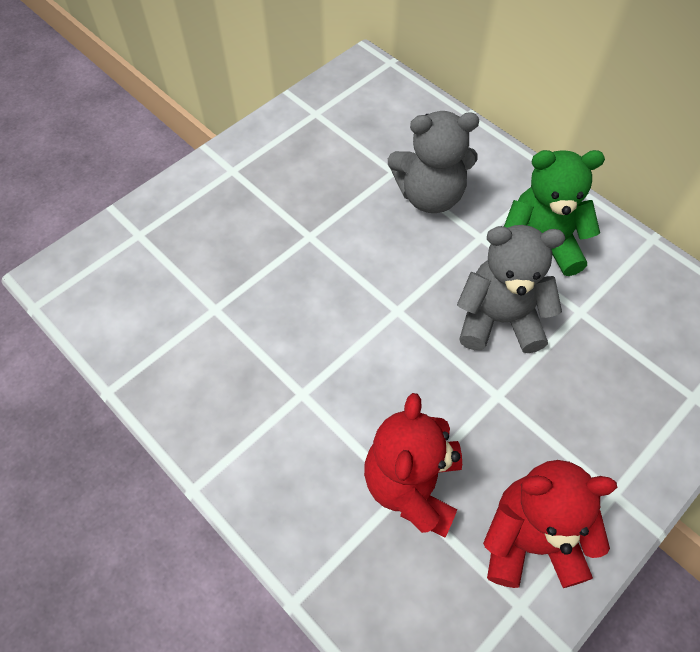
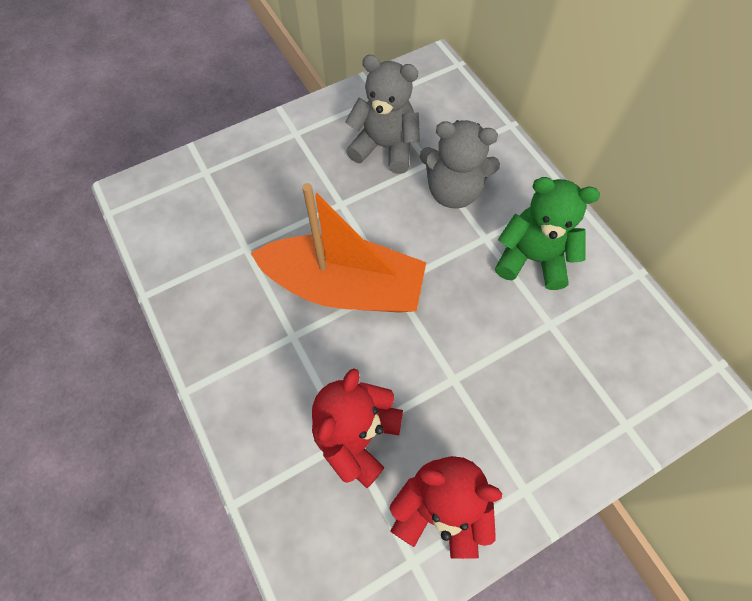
camera: 15 degrees right, 5 degrees up
(344, 325) = (345, 287): none -> orange boat
(499, 319) = (476, 313): grey teddy bear -> grey teddy bear (385, 147)

